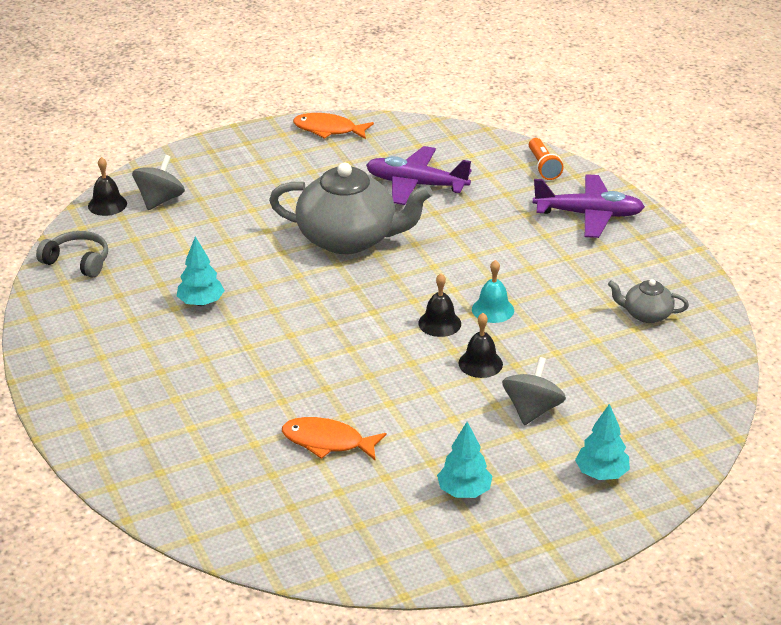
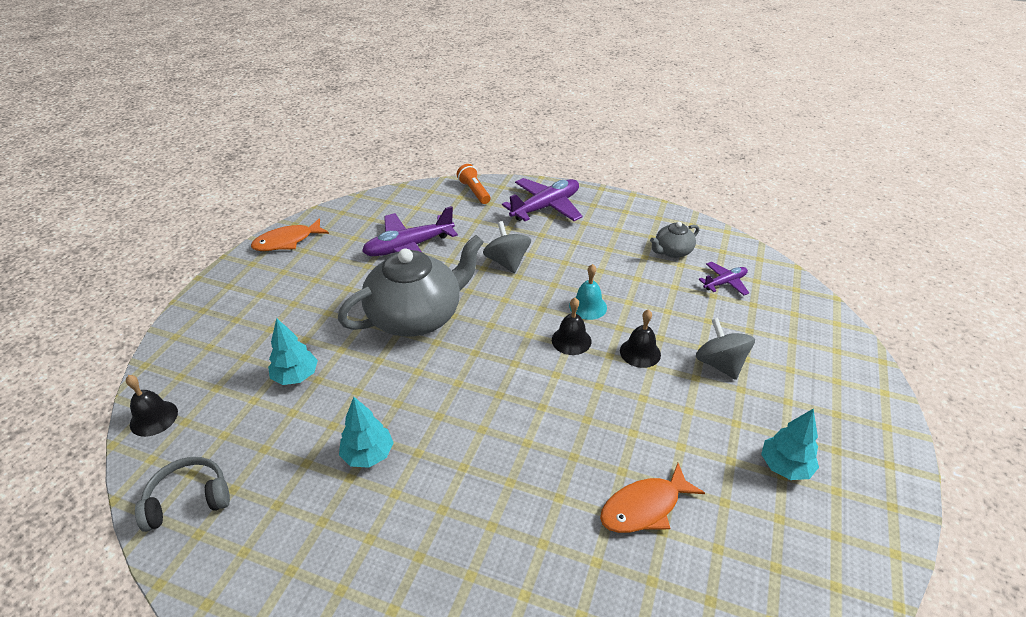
camera: 45 degrees left, 5 degrees up
(160, 200) = (206, 381): grey spinning top -> grey spinning top (507, 262)
(543, 167) = (474, 191): orange flashlight -> orange flashlight turned 150 degrees counterclockwise
(601, 473) = (823, 380): turquoise tree -> turquoise tree (296, 376)
(649, 364) = (724, 283): none -> purple plane

